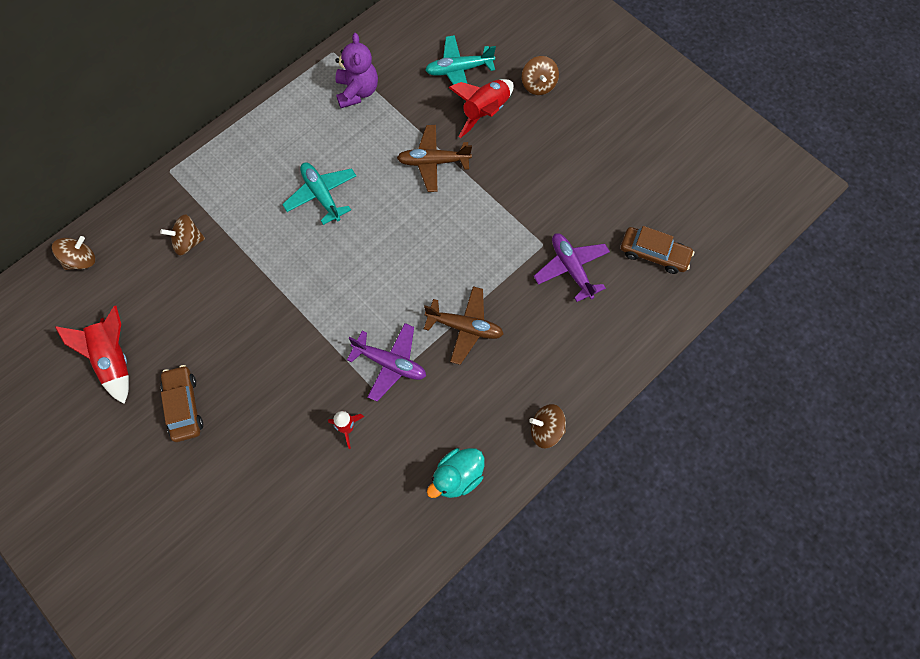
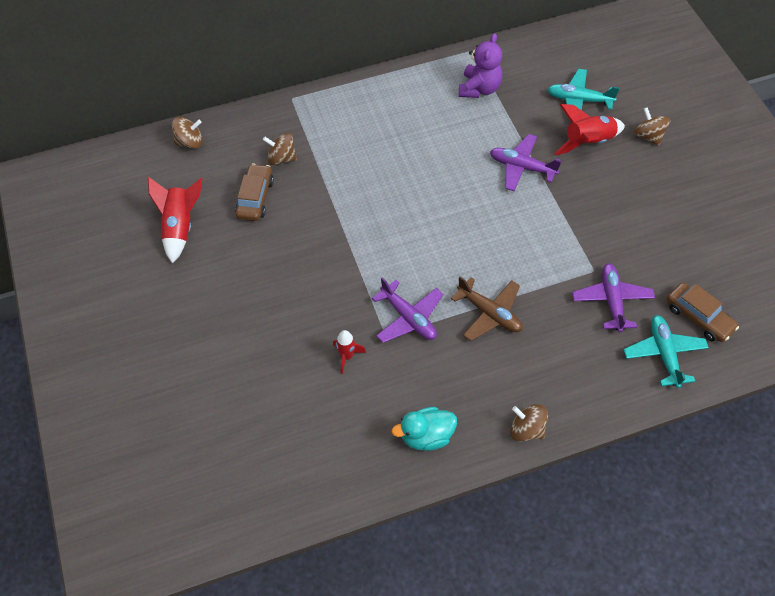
camera: 25 degrees right, 10 degrees down
(184, 406) = (219, 285): brown car -> brown car (255, 198)
(321, 195) = (410, 160): turquoise plane -> turquoise plane (664, 354)
(433, 162) = (522, 167): brown plane -> purple plane
(538, 85) = (648, 136): brown spinning top -> brown spinning top turned 135 degrees clockwise

